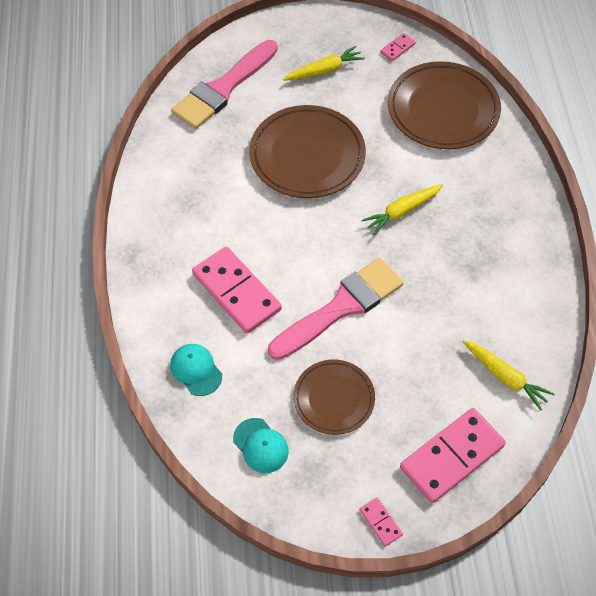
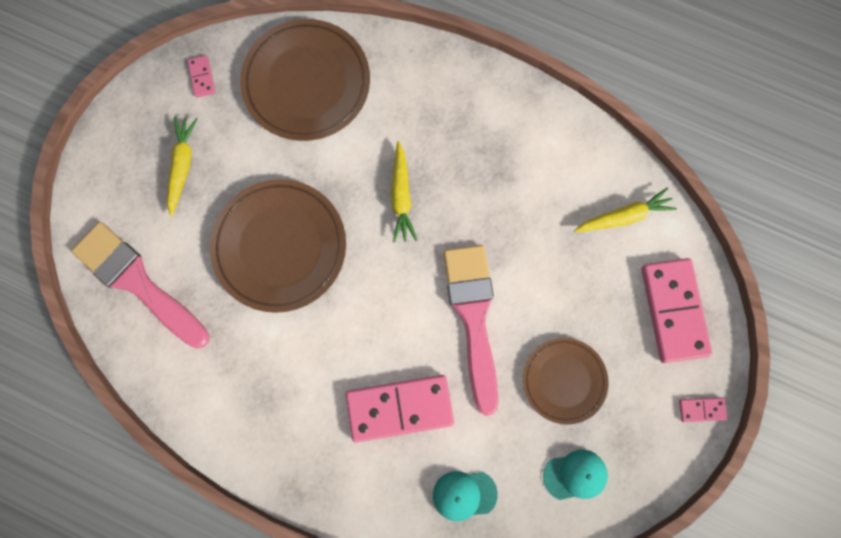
camera: 60 degrees left, 20 degrees up
(223, 88) = (138, 282): pink brush -> pink brush turned 150 degrees clockwise

